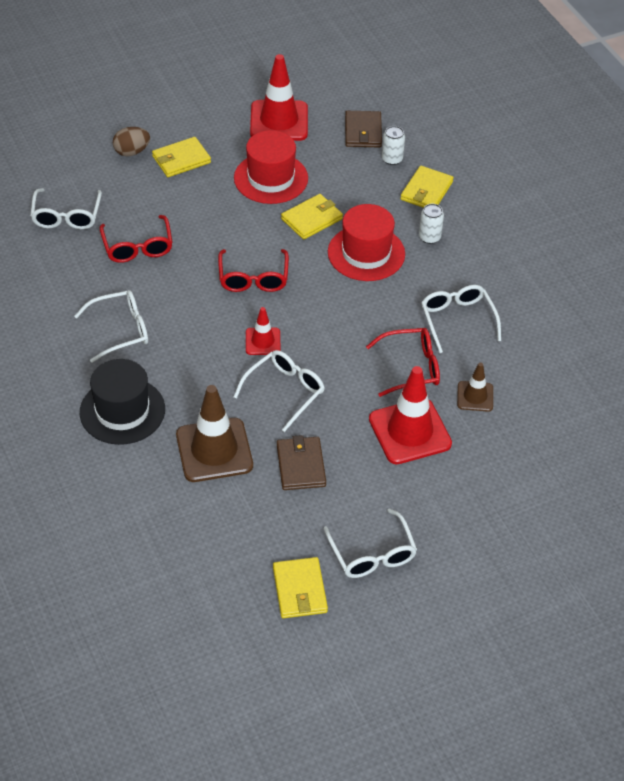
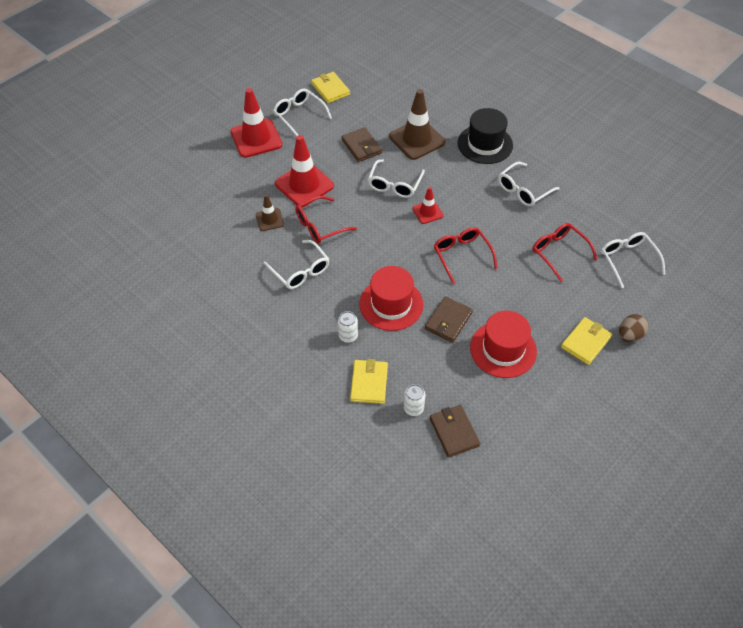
camera: 160 degrees right, 5 degrees up
(279, 121) = (534, 416): red traffic cone -> red traffic cone (256, 138)
(312, 219) = (448, 321): yellow wallet -> brown wallet

